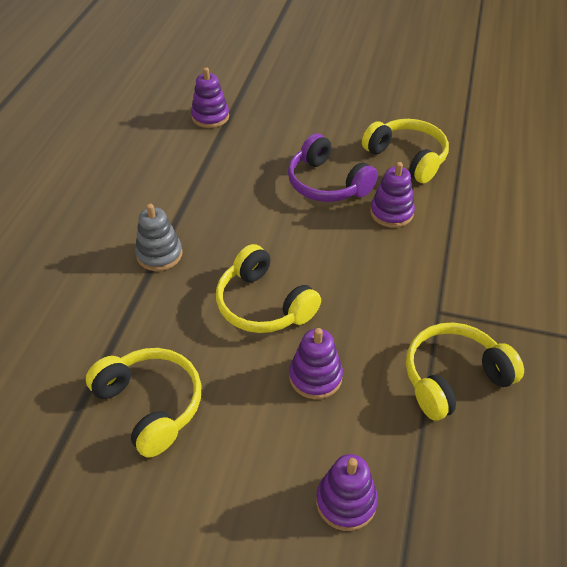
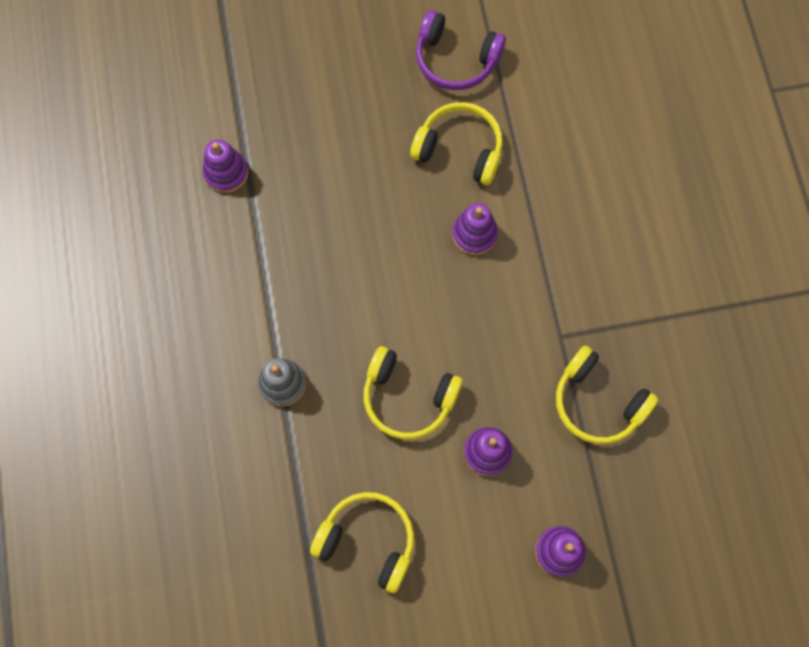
camera: 25 degrees left, 25 degrees up
(327, 183) = (396, 221): purple headphones -> purple headphones (456, 59)
(454, 378) = (598, 402): yellow headphones -> yellow headphones turned 90 degrees counterclockwise

